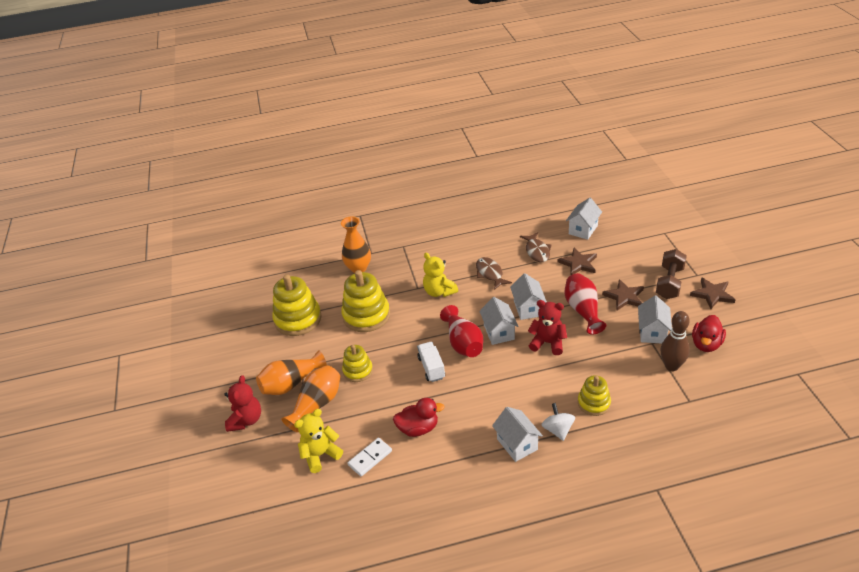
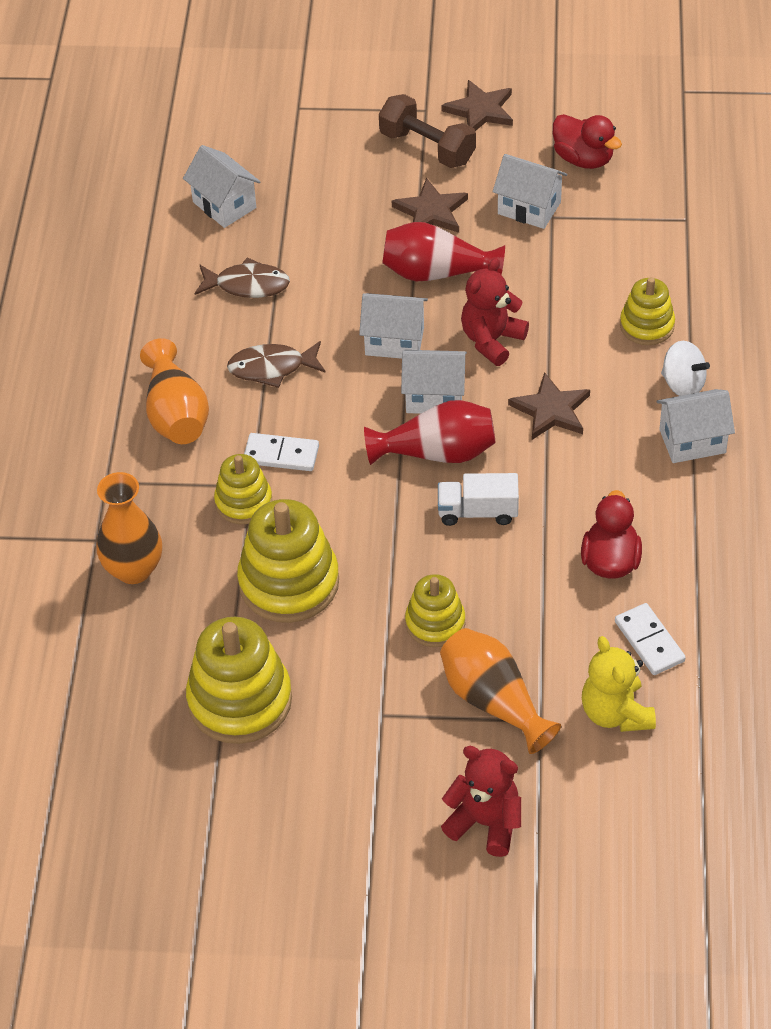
camera: 75 degrees left, 10 degrees up
(291, 384) = (421, 736): orange vase -> orange vase (176, 414)
(407, 288) = (243, 502): none -> yellow stacking toy
(439, 292) = (281, 455): yellow teddy bear -> white domino
(558, 430) = (683, 384): white spinning top -> white spinning top turned 150 degrees counterclockwise
(578, 263) = (314, 241): brown star -> brown star (551, 410)
(672, 366) = (610, 212): brown bowling pin -> none

